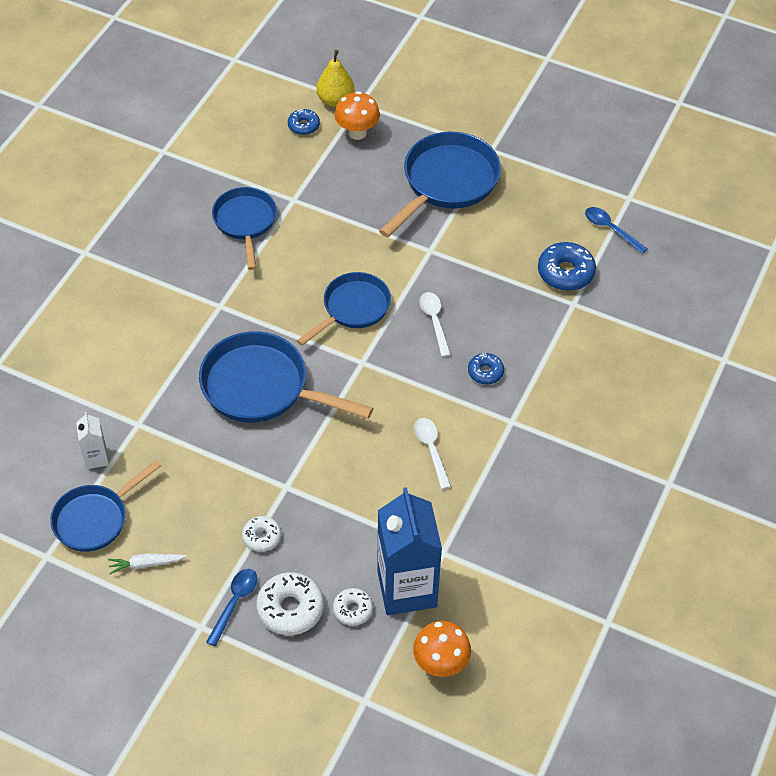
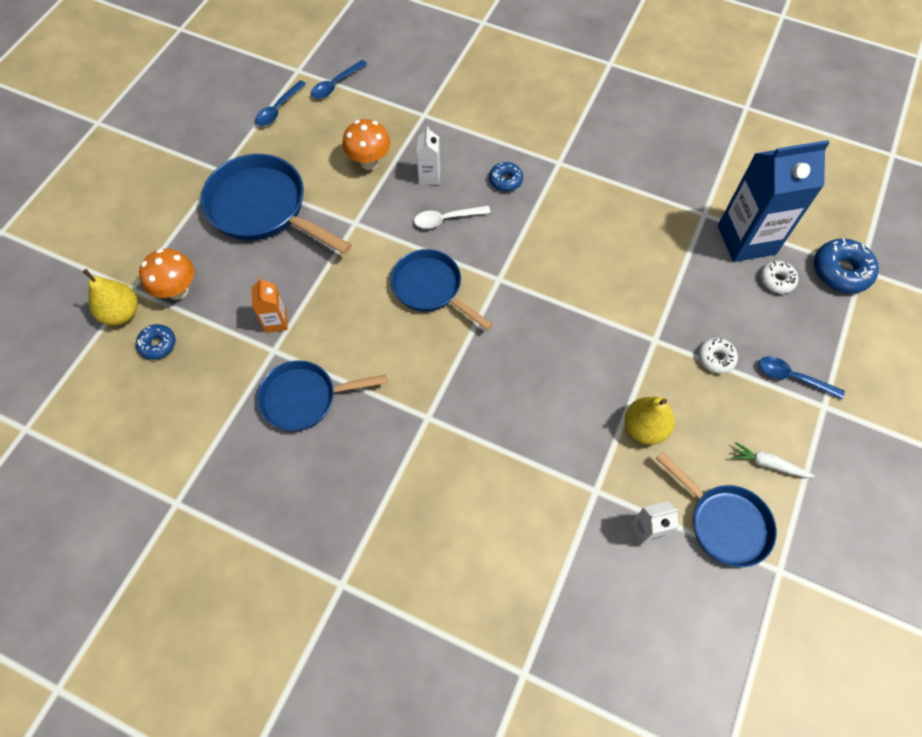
camera: 90 degrees left, 10 degrees up
(146, 564) = (768, 464): white carrot -> white carrot turned 120 degrees clockwise
(193, 467) = (644, 428): none -> yellow pear
(262, 387) = (537, 368): blue pan -> none
(290, 609) = (787, 330): white donut -> none
(322, 199) = (276, 322): none -> orange carton
(431, 449) = (597, 222): white spoon -> none
(440, 664) = (812, 215): orange mushroom -> orange mushroom (369, 162)
(489, 308) = (429, 176): none -> white carton
(565, 273) = (387, 118): blue donut -> blue donut (841, 271)
(572, 186) = (278, 109): none -> blue spoon

